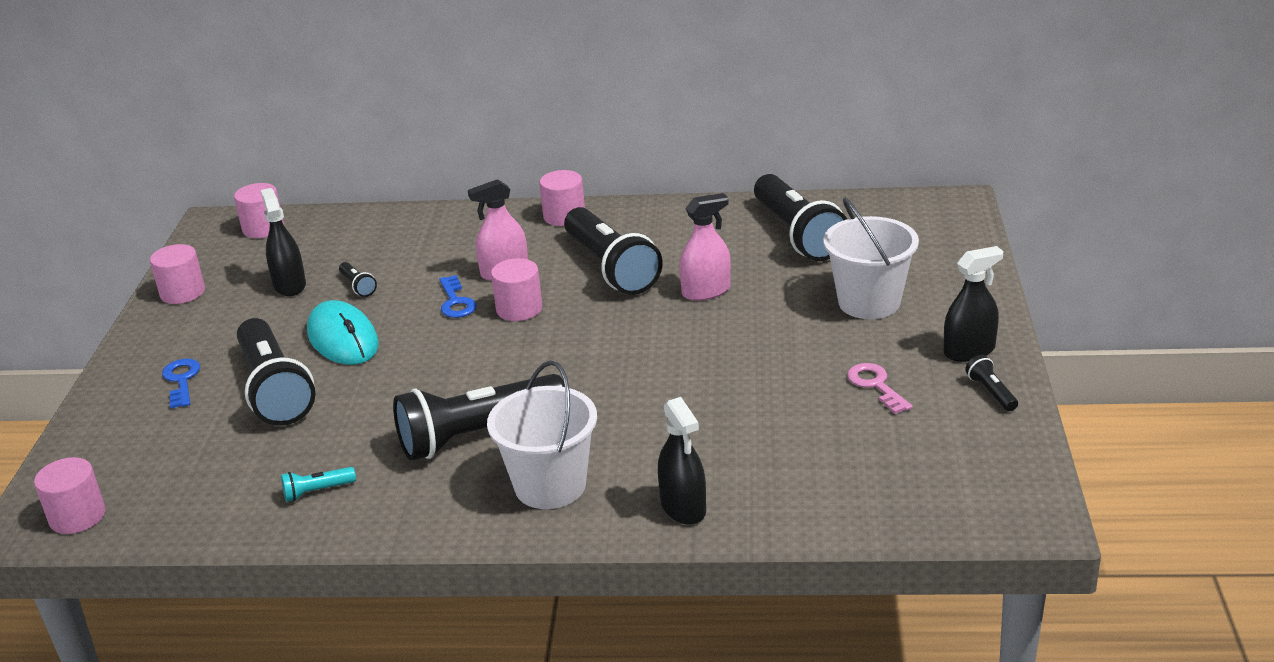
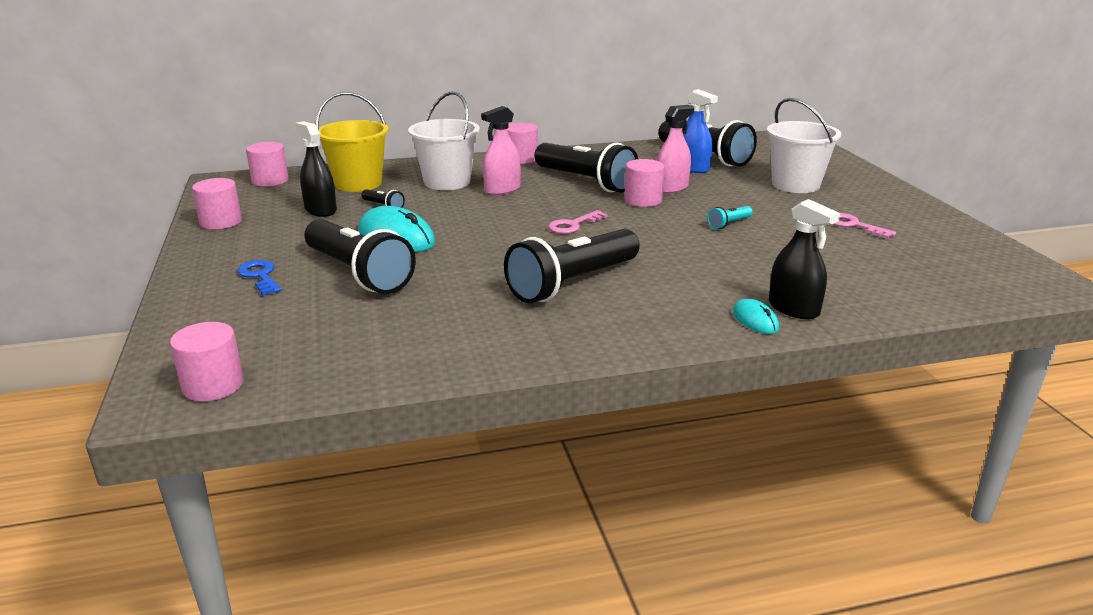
camera: 20 degrees left, 5 degrees down
(317, 491) = (457, 336): turquoise flashlight -> turquoise flashlight (729, 224)
(353, 243) = (358, 183): none -> yellow bucket
(456, 302) = (477, 208): blue key -> none
(519, 309) = (534, 208): pink cylinder -> pink cylinder (643, 200)
(543, 343) = (573, 225): none -> pink key
(550, 486) = (668, 308): white bucket -> white bucket (447, 182)
(628, 516) = (755, 320): none -> turquoise mouse
(762, 256) = (692, 168): none -> blue spray bottle
(969, 351) = (894, 203): black spray bottle -> none
(991, 392) = (937, 222): black flashlight -> none

